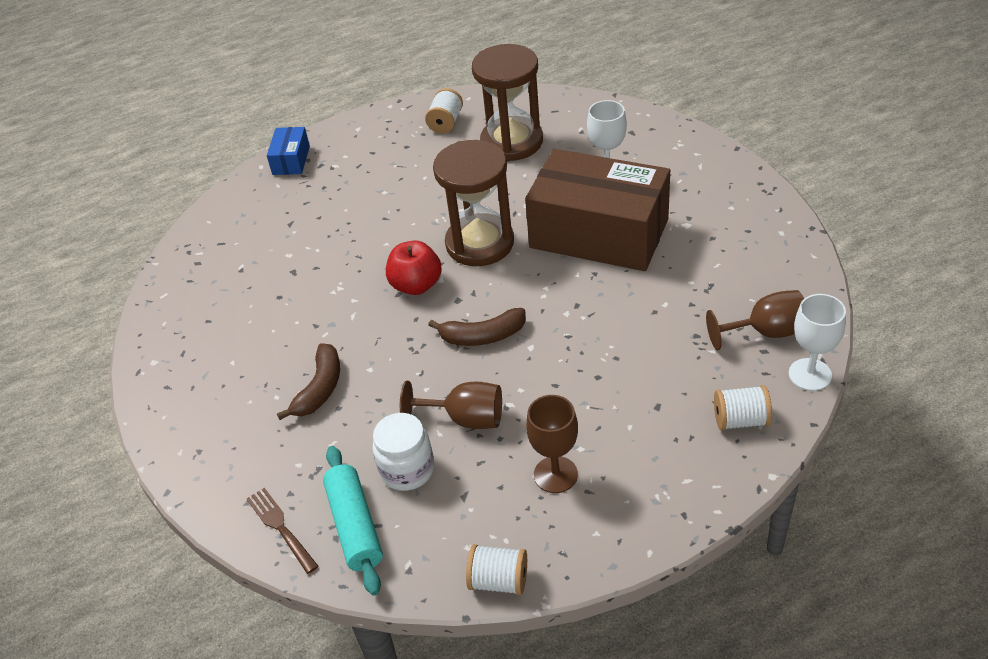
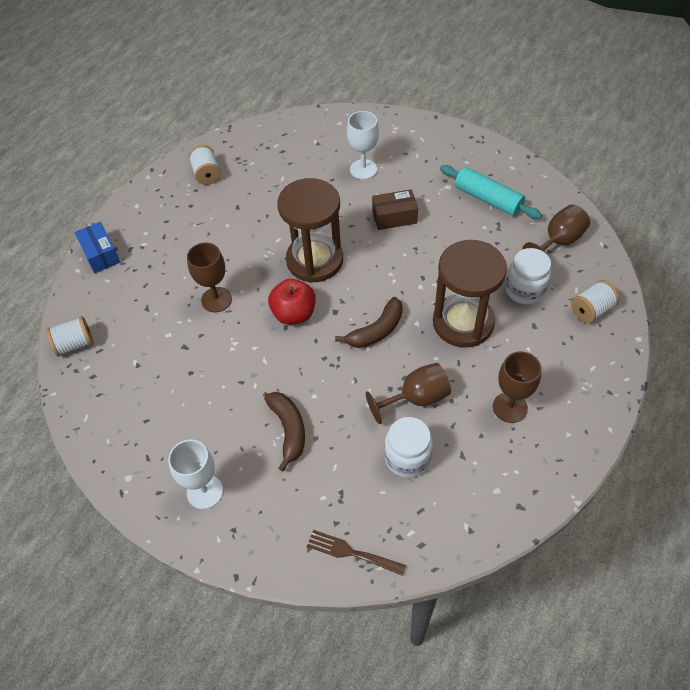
camera: 35 degrees left, 10 degrees up
(355, 526) = (405, 520): turquoise rolling pin -> turquoise rolling pin (488, 199)
(356, 241) = (216, 299): none -> brown goblet
(499, 581) = (535, 502): white spool -> white spool (75, 344)
(511, 142) = (272, 171): brown hourglass -> brown hourglass (463, 323)
(599, 233) = (394, 217): brown box -> brown box, size x0.42
(679, 365) = (524, 290): none -> white jar
(810, 374) = (606, 259): white goblet -> white goblet (205, 492)

